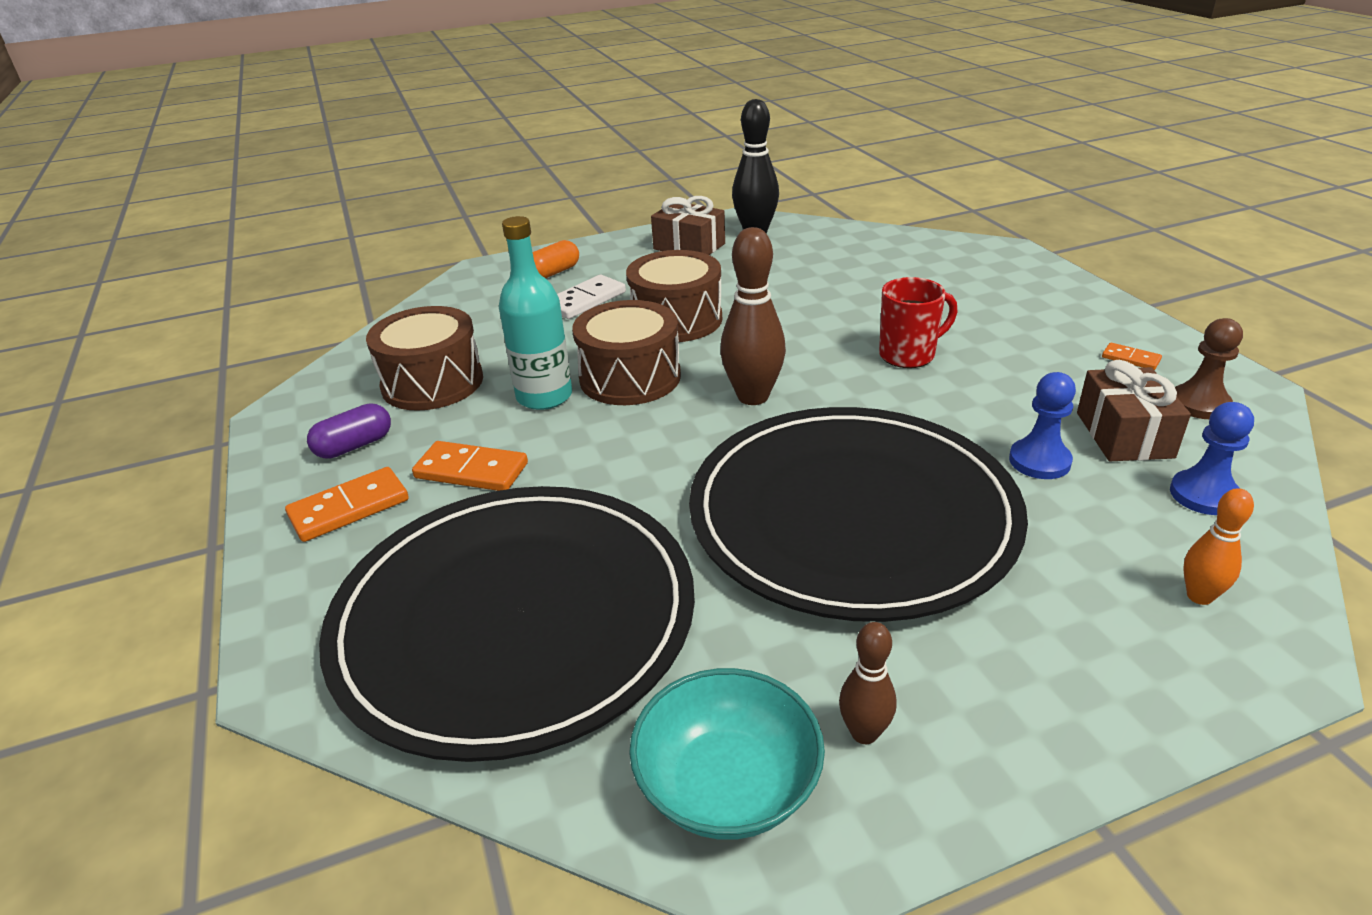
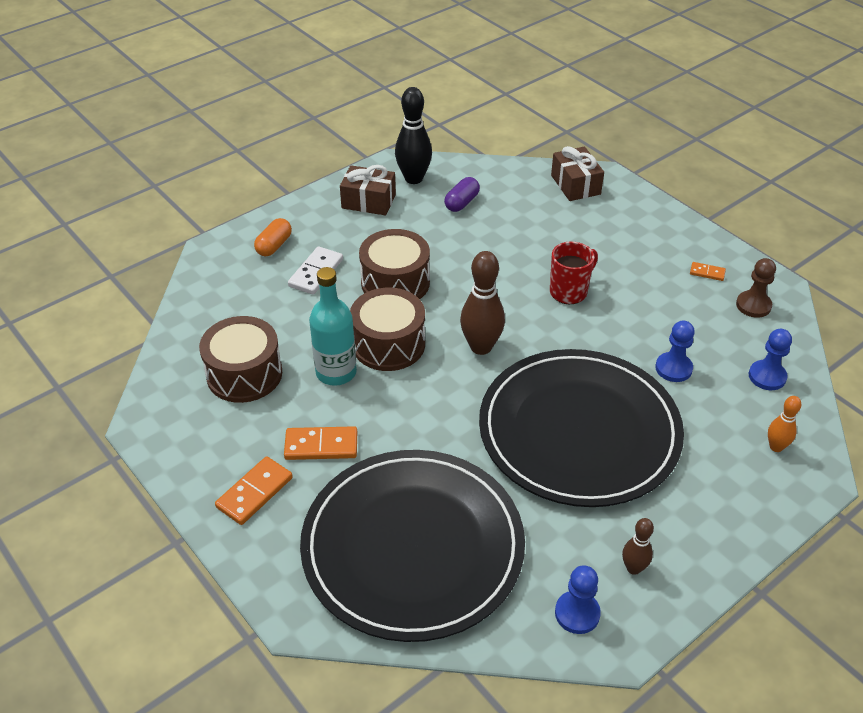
camera: 20 degrees left, 10 degrees up
(354, 446) = (223, 441): purple capsule -> purple capsule (461, 203)
(727, 784) = (577, 613): turquoise bowl -> blue pawn
(1124, 435) = (716, 338): brown gift -> brown gift (575, 185)

